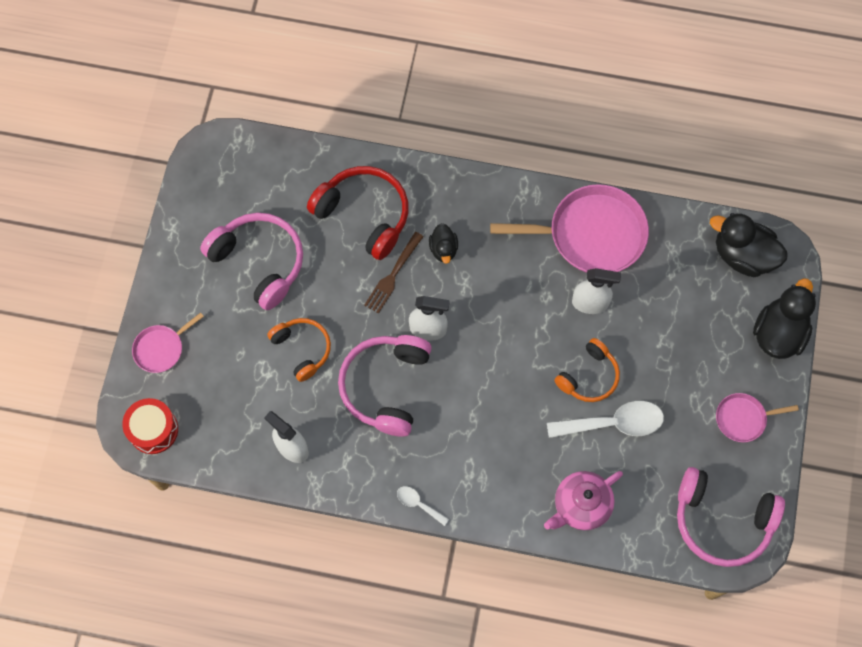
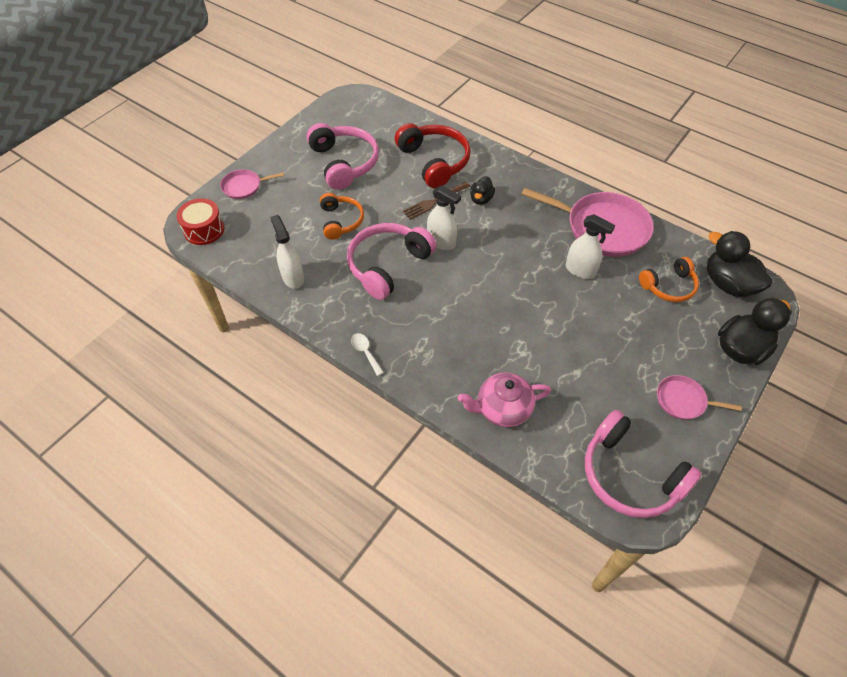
camera: 25 degrees right, 15 degrees down
(589, 377) = (556, 318): orange headphones -> orange headphones (669, 286)
(613, 423) = (561, 359): white spoon -> none

